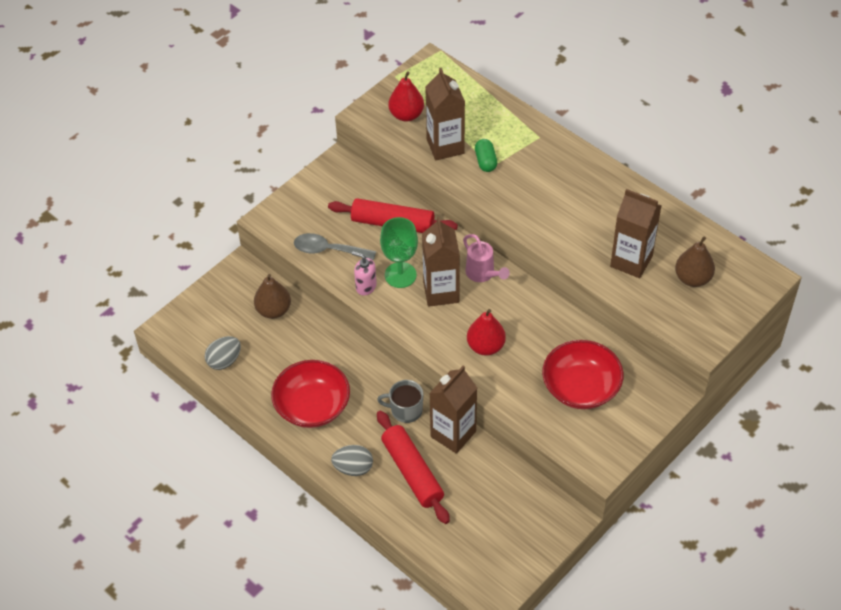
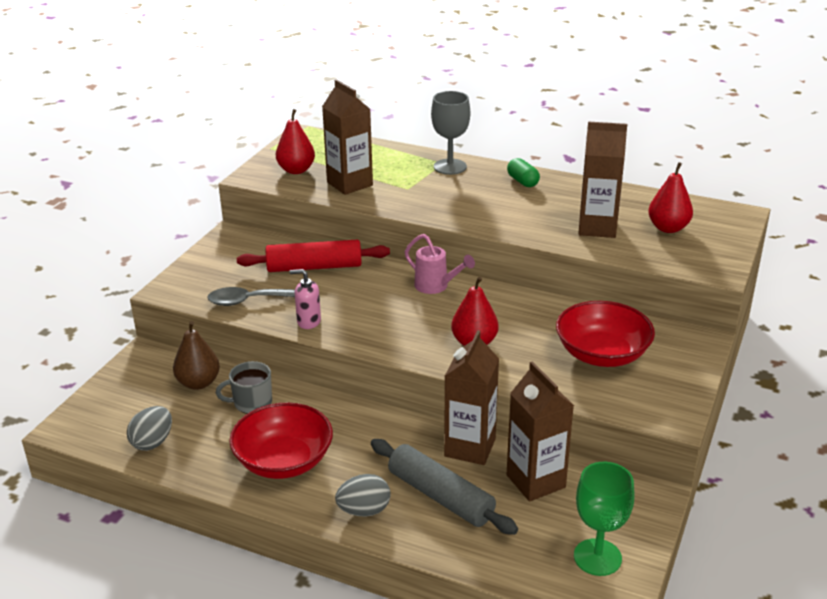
camera: 20 degrees left, 20 degrees down
(400, 275) = (344, 304): green goblet -> green goblet (597, 557)
(405, 410) = (401, 438): grey mug -> grey mug (251, 403)
(412, 472) = (440, 496): red rolling pin -> grey rolling pin
(441, 292) = (398, 309): brown carton -> brown carton (535, 481)
(485, 161) = (398, 187): green capsule -> green capsule (522, 181)
(542, 145) = (450, 167): none -> grey goblet
(692, 278) = (668, 228): brown pear -> red pear

